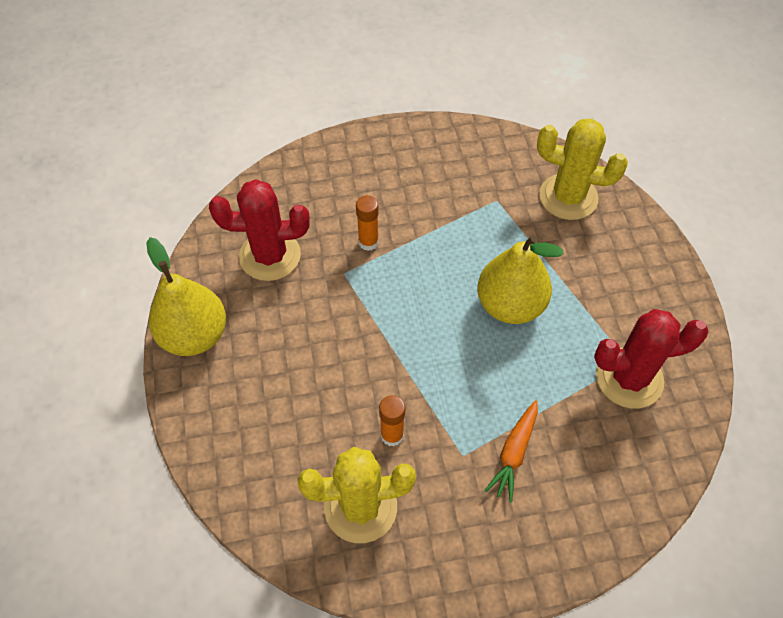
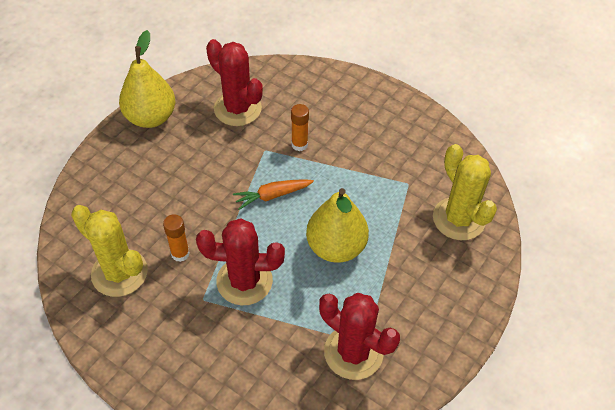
camera: 45 degrees right, 5 degrees down
(476, 405) = (244, 281): none -> red cactus
(514, 453) = (230, 325): orange carrot -> orange carrot (272, 196)

